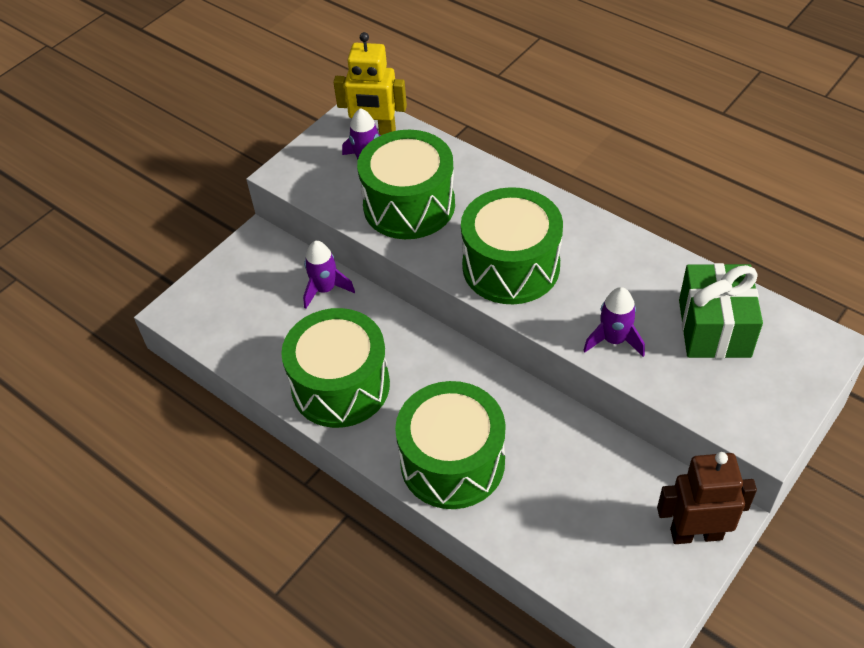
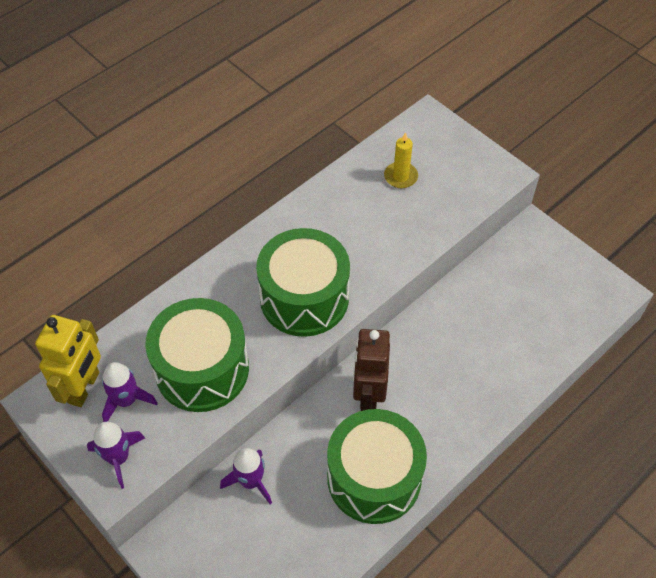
camera: 85 degrees left, 5 degrees up
(452, 462) = (468, 395): green drum -> none
(614, 340) = (400, 241): purple rocket -> purple rocket (118, 458)
(696, 533) = (545, 248): brown robot -> brown robot (368, 395)
(714, 328) = (400, 177): green gift -> yellow candle

